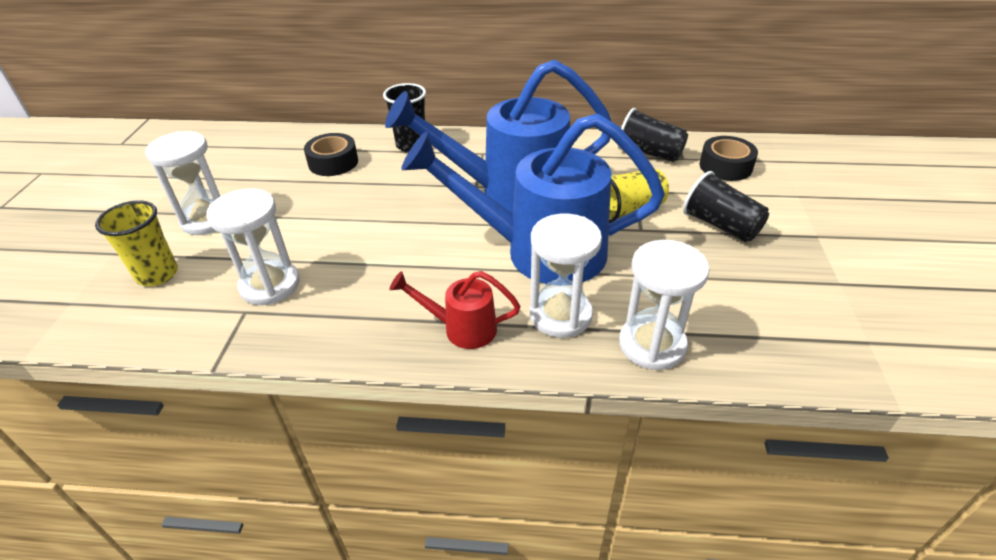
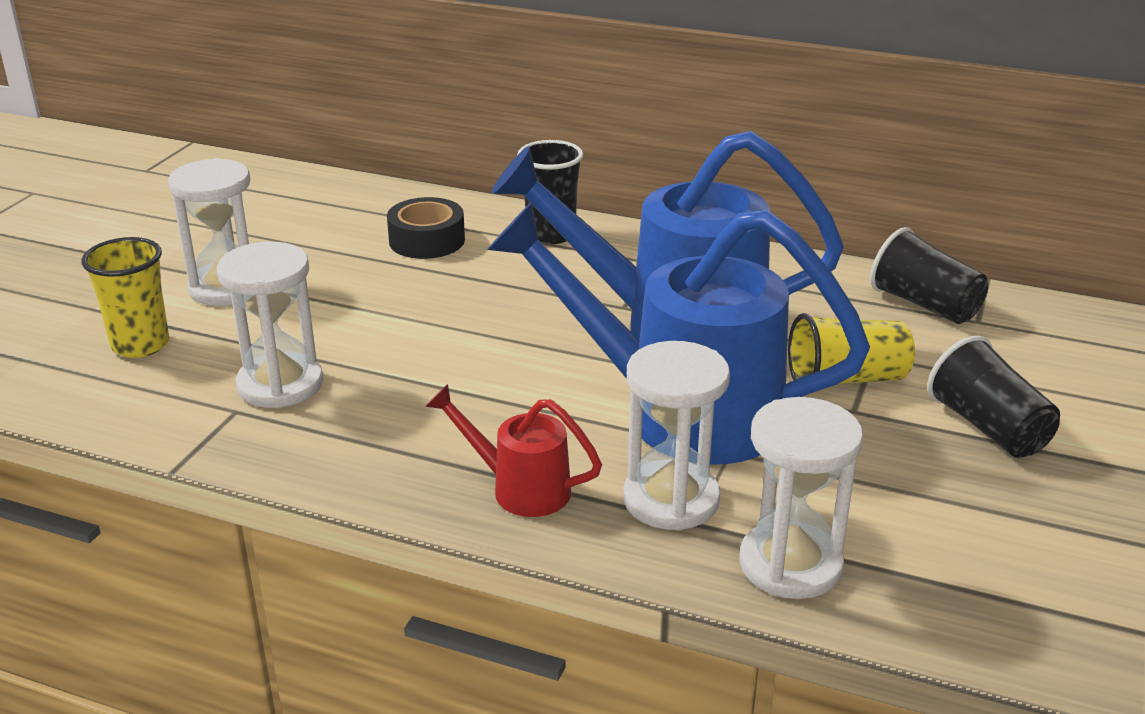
camera: 15 degrees right, 10 degrees down
(725, 166) = (1045, 345): black tape -> none

